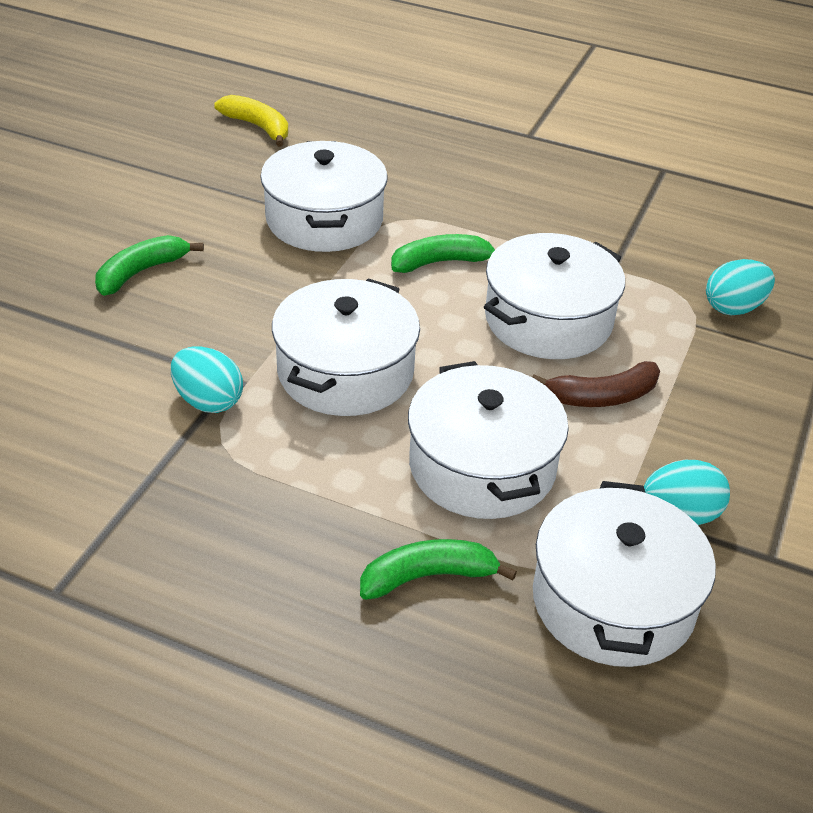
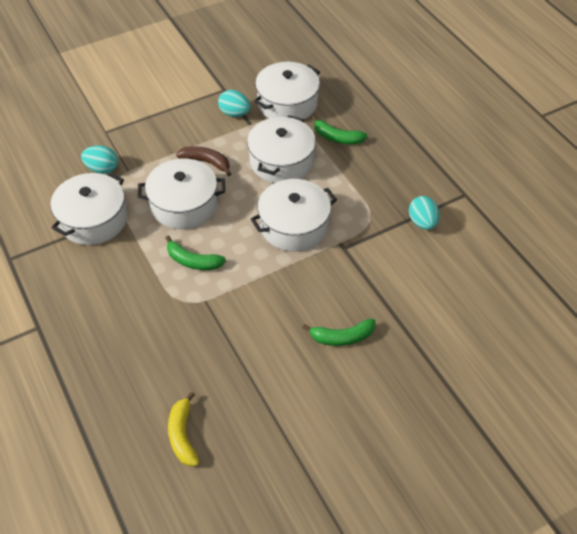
camera: 140 degrees left, 10 degrees up
(208, 401) = (361, 242): turquoise egg -> turquoise egg (422, 222)
(324, 219) = (219, 323): white pot -> white pot (93, 220)

